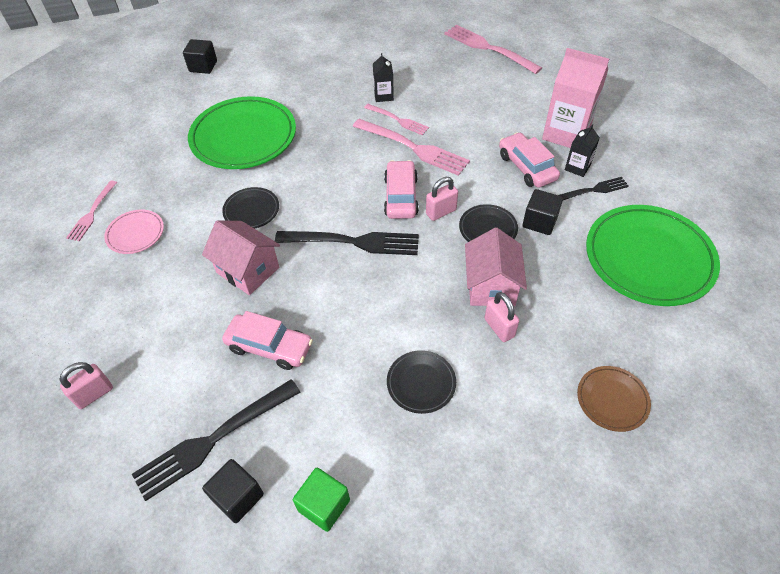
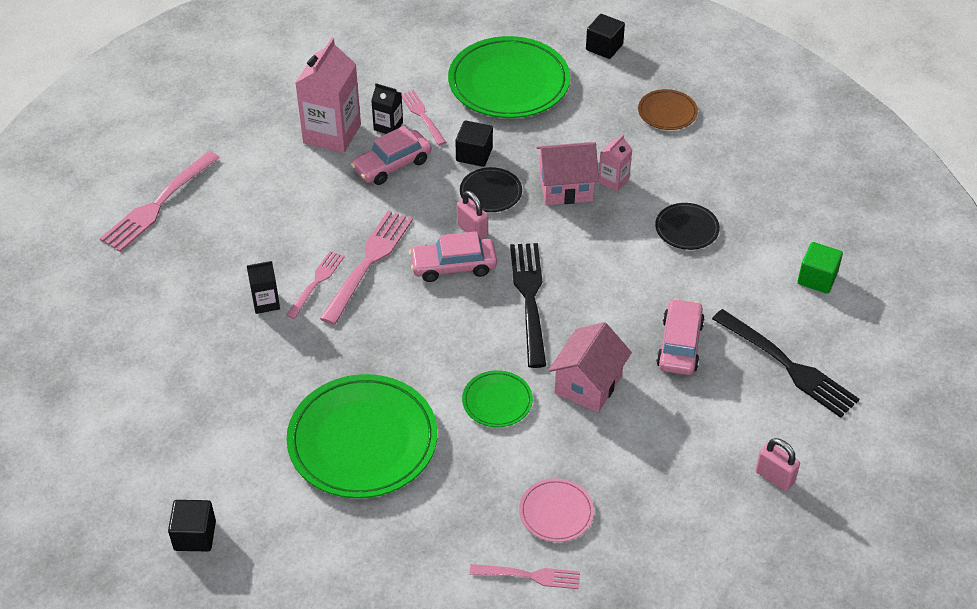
camera: 100 degrees left, 5 degrees down
(238, 497) = (831, 336): black cube -> black cube (604, 47)
(251, 210) = (497, 401): black plate -> green plate
(499, 328) = (613, 180): pink padlock -> pink carton
(592, 190) = (422, 116): black fork -> pink fork

